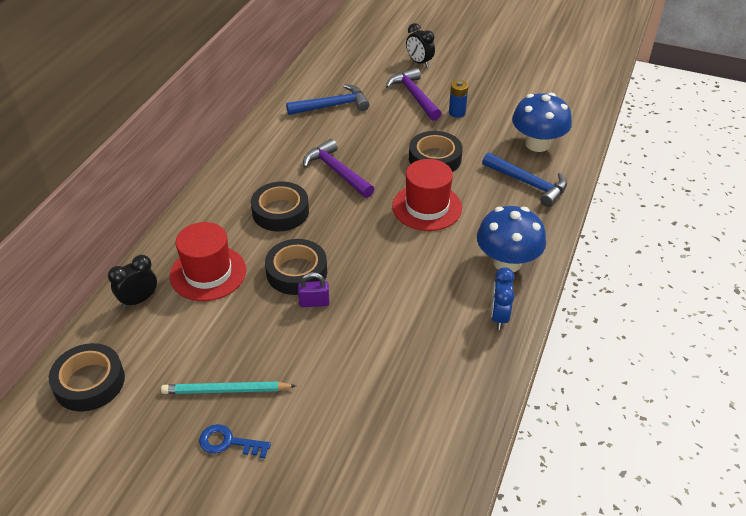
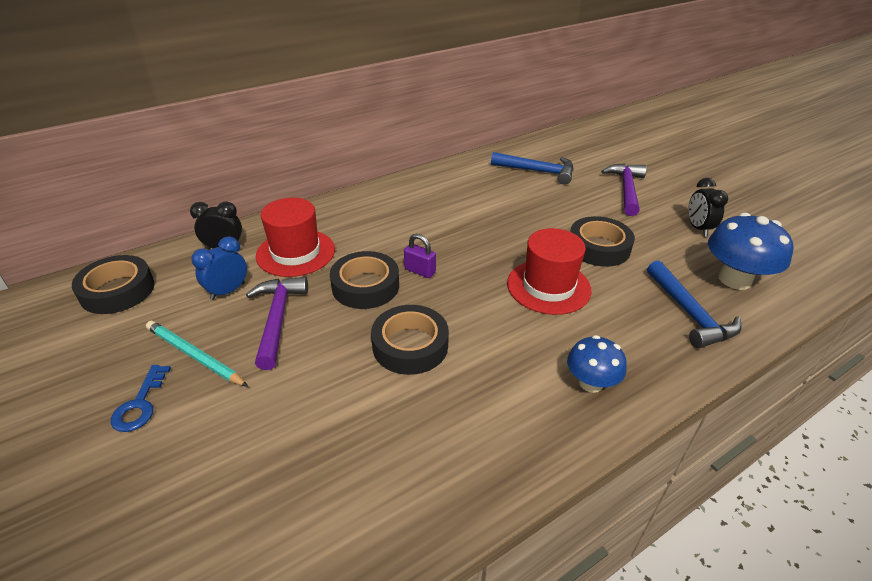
camera: 35 degrees right, 5 degrees down
(228, 442) = (140, 404): blue key -> blue key turned 135 degrees counterclockwise
(280, 212) = (406, 232): black tape -> black tape (410, 345)
(314, 302) = (351, 320): purple padlock -> purple padlock (420, 271)
(336, 171) = (489, 221): purple hammer -> purple hammer (277, 319)
(419, 62) = (657, 166): black clock -> black clock (698, 228)
(457, 112) = (660, 218): blue battery -> none
(499, 317) = (526, 438): blue clock -> blue clock (228, 291)
(507, 262) = (591, 383): blue mushroom -> blue mushroom, size x0.62

